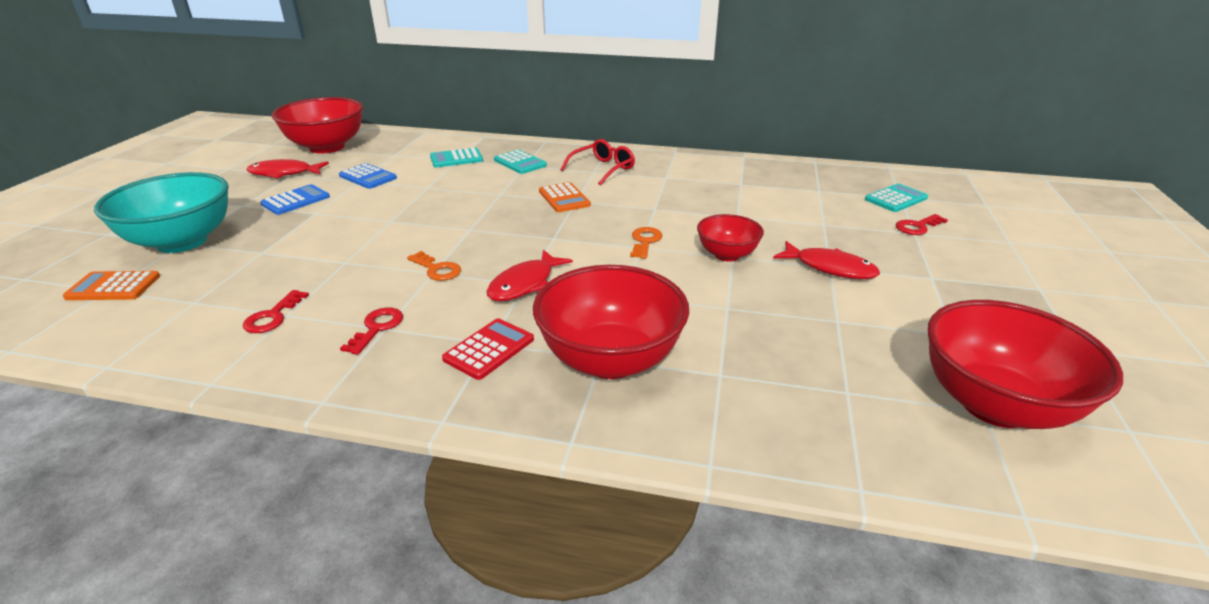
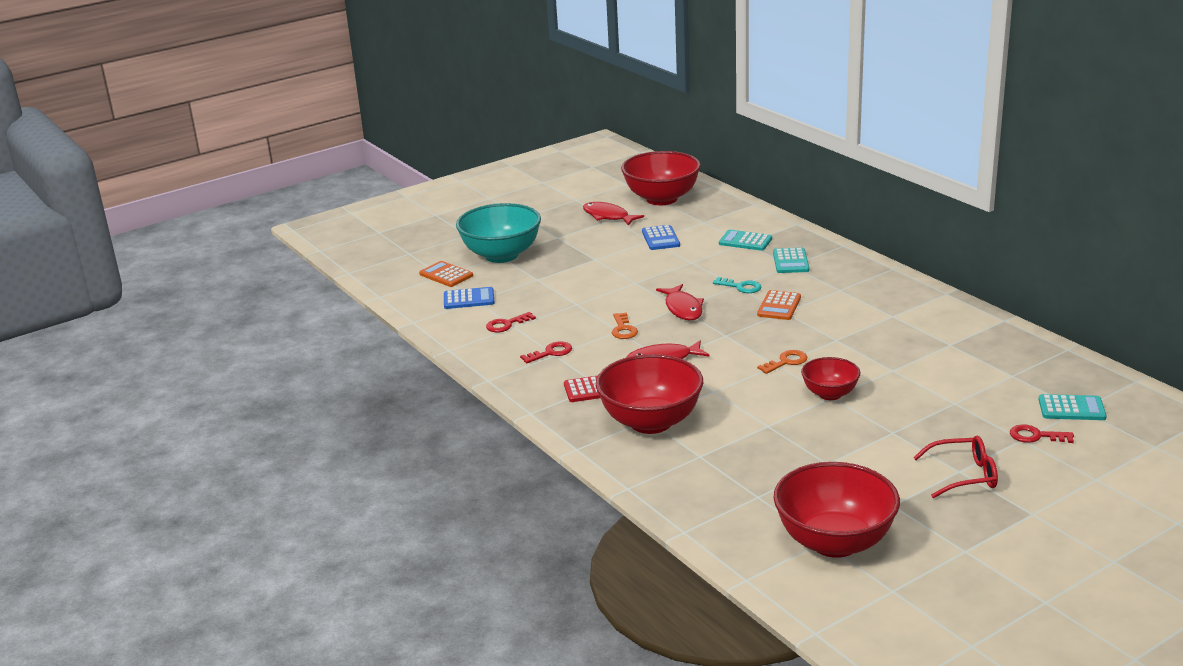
camera: 45 degrees right, 5 degrees down
(295, 200) = (593, 244): blue calculator -> blue calculator (469, 299)
(505, 193) = (741, 287): none -> turquoise key
(603, 169) = (850, 290): red glasses -> red glasses (964, 475)
(830, 268) = (891, 433): red fish -> red fish (683, 308)

